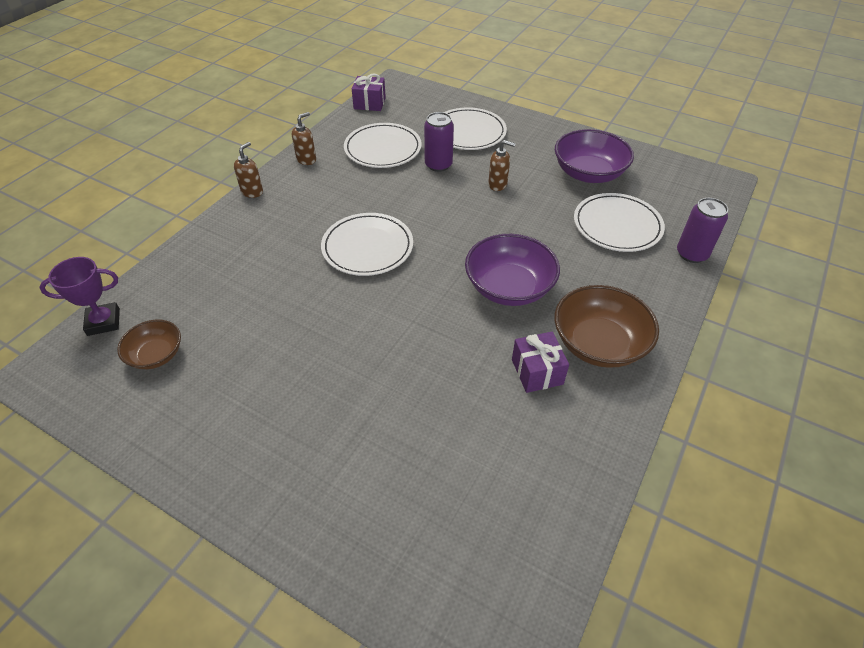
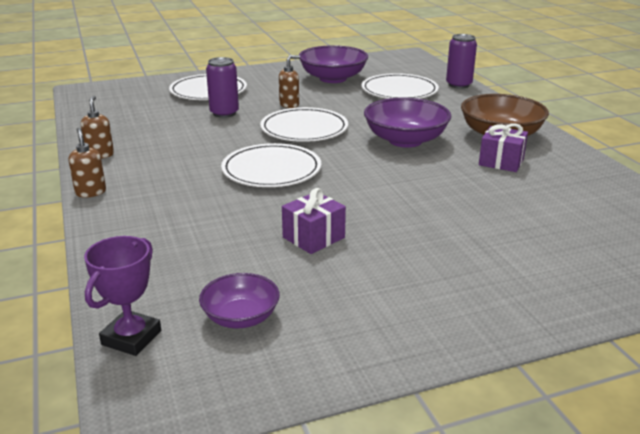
camera: 50 degrees left, 20 degrees down
(156, 355) = (241, 317): brown bowl -> purple bowl
(369, 103) = (84, 107): purple gift -> purple gift (313, 237)
(383, 149) = (158, 123): white plate -> white plate (304, 129)

